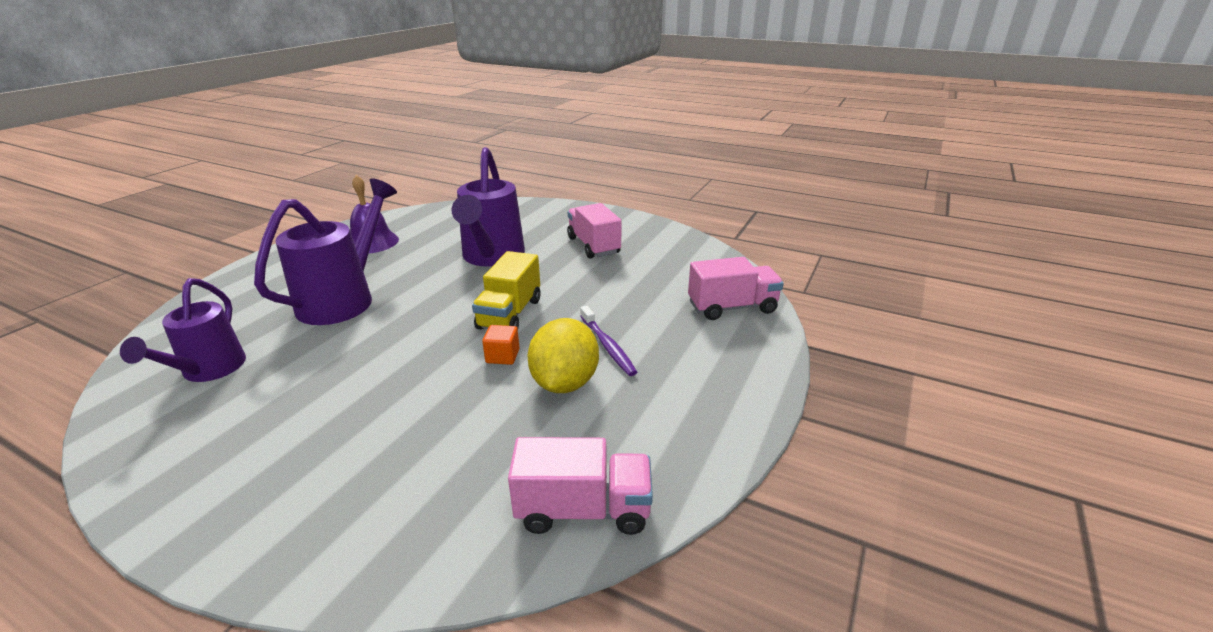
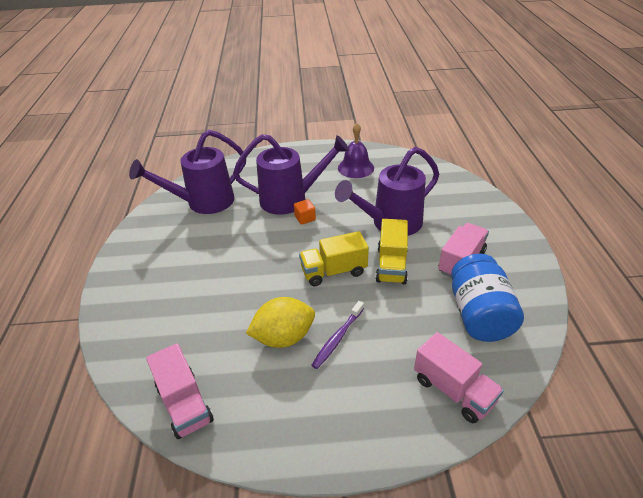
camera: 60 degrees right, 10 degrees up
(208, 370) = (203, 202): purple watering can -> purple watering can, size x1.51
(502, 356) = (289, 294): orange cube -> orange cube (305, 218)
(549, 279) = (391, 265): none -> yellow truck
(663, 263) = (479, 315): none -> blue jar

